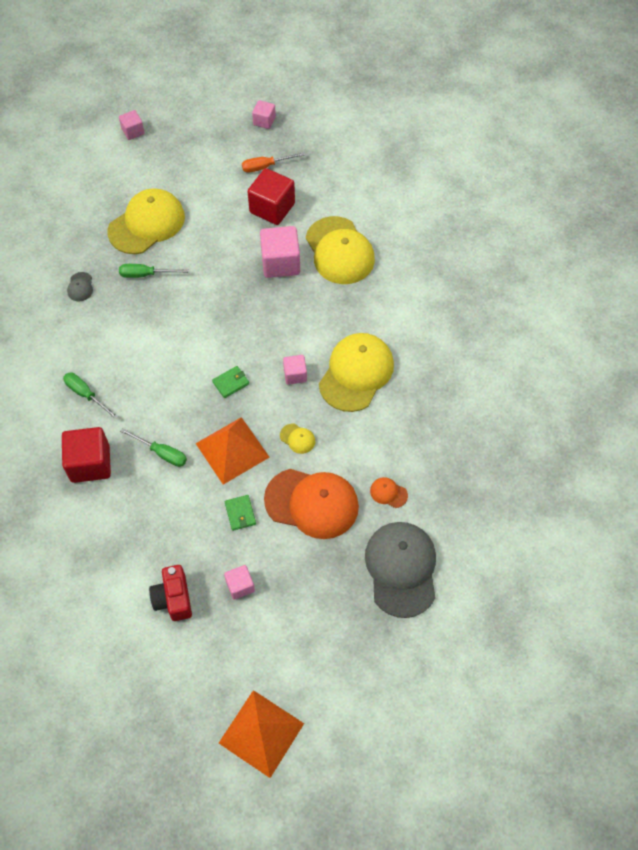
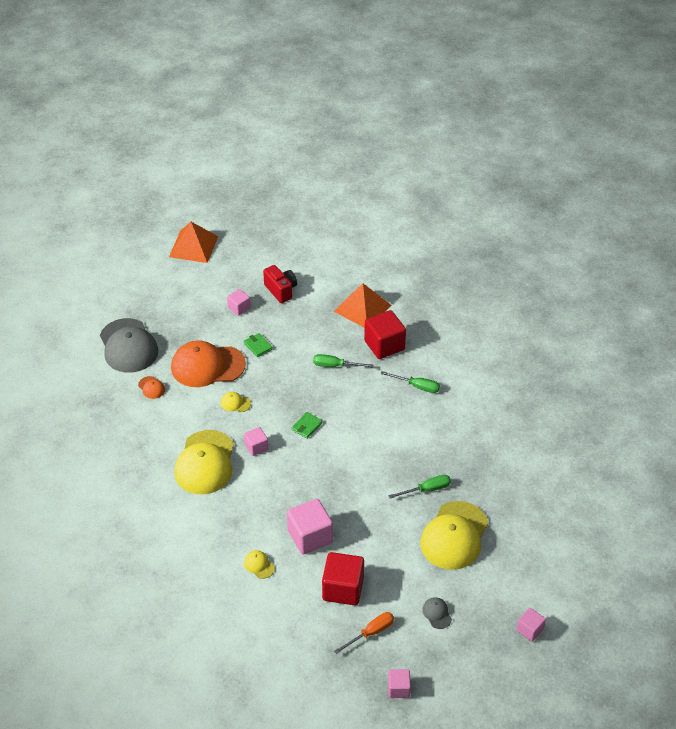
camera: 160 degrees right, 15 degrees down
(80, 287) = (476, 463): grey cap -> grey cap (437, 613)
(232, 450) = (283, 382): orange pyramid -> orange pyramid (362, 308)
(339, 251) = (259, 565): yellow cap -> yellow cap, size x0.41
(388, 493) = (151, 387): orange cap -> orange cap turned 45 degrees clockwise

